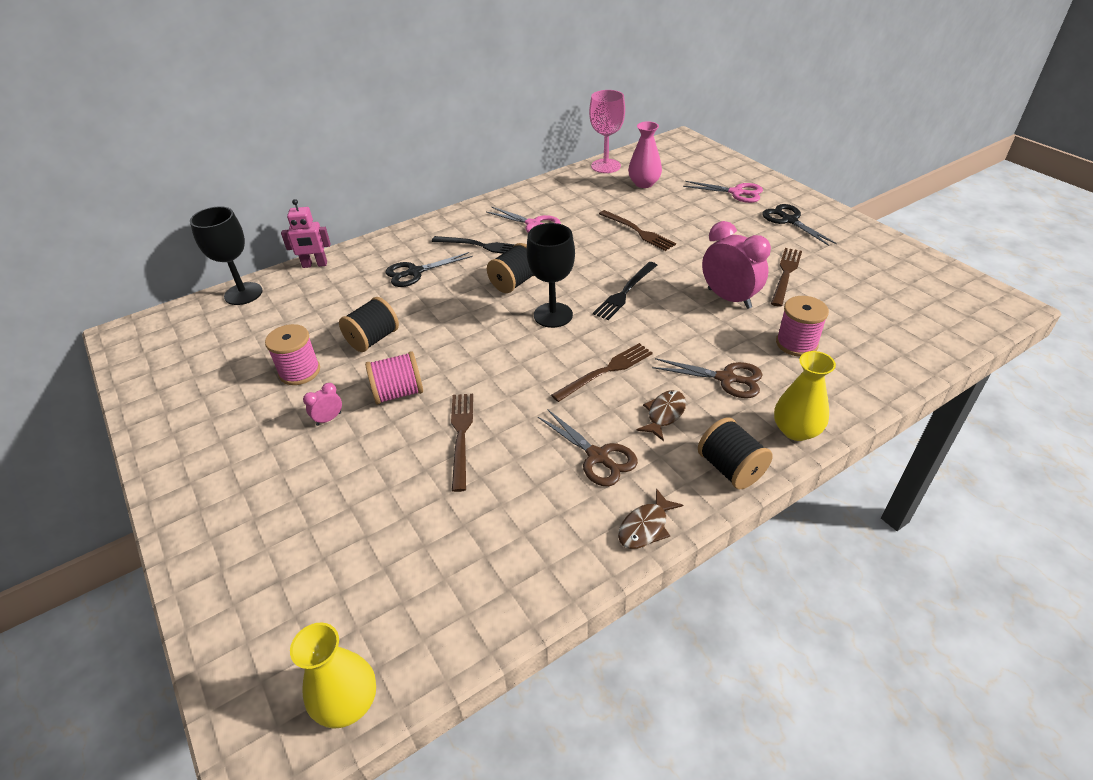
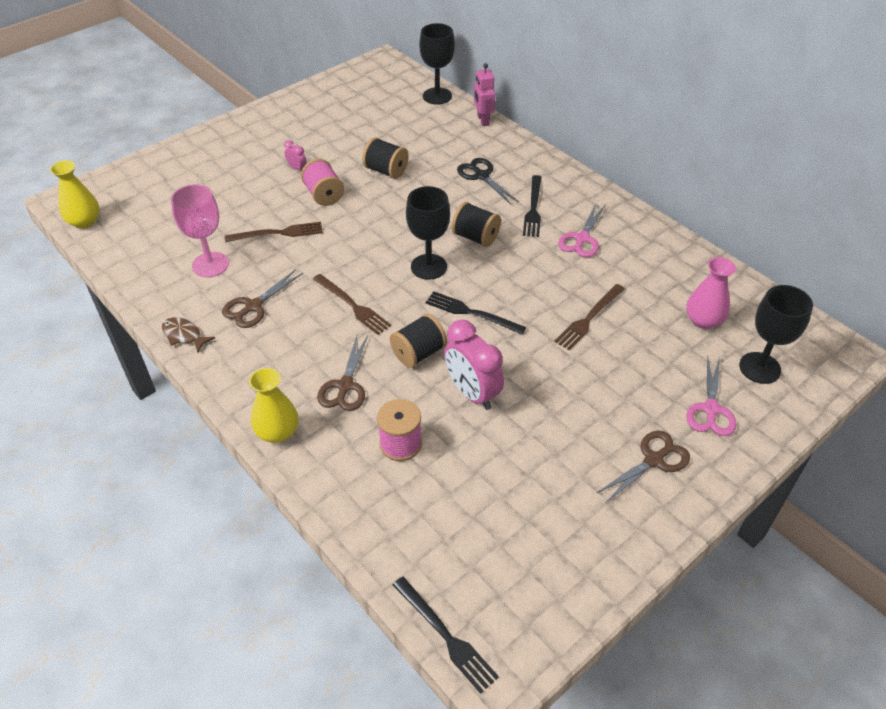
camera: 80 degrees right, 5 degrees up
(299, 371) = (346, 144): pink spool -> none
(606, 166) = (736, 285): pink goblet -> pink goblet (210, 265)
(664, 414) = (299, 344): brown fish -> none
(694, 170) = (759, 368): none -> black goblet
(729, 298) = (472, 393): pink clock -> pink clock turned 105 degrees clockwise
(730, 469) = (235, 385): black spool -> black spool (418, 353)
(786, 274) = (526, 446): brown fork -> none
(789, 220) = (654, 460): black scissors -> brown scissors
(986, 327) = (446, 636): none -> black fork

